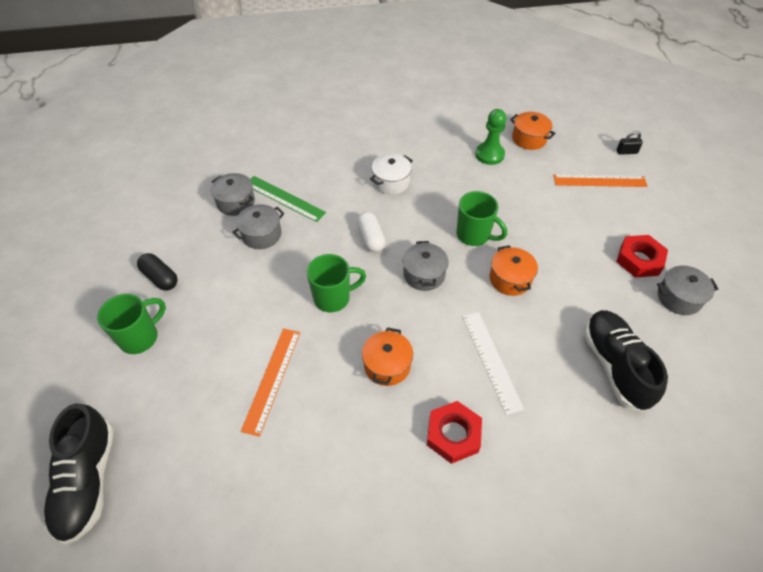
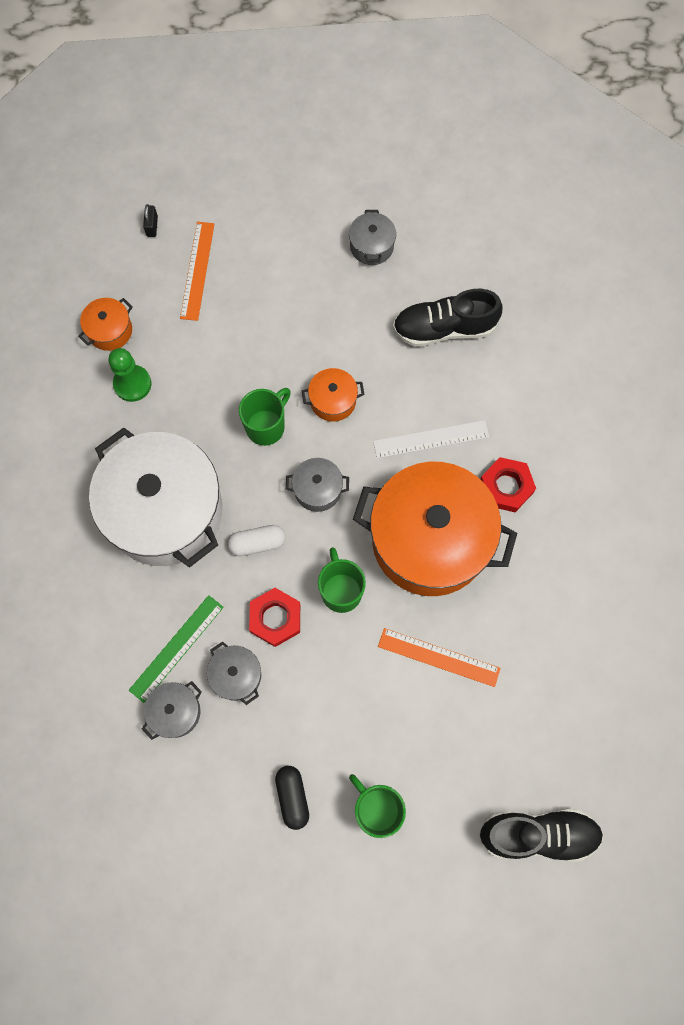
camera: 85 degrees left, 20 degrees up
(160, 278) = (292, 797): black capsule -> black capsule turned 60 degrees counterclockwise
(387, 365) = (430, 540): orange pot -> orange pot, size x2.43
(391, 182) = (165, 511): white pot -> white pot, size x2.43
(639, 260) = (320, 266): red nut -> red nut (275, 618)

